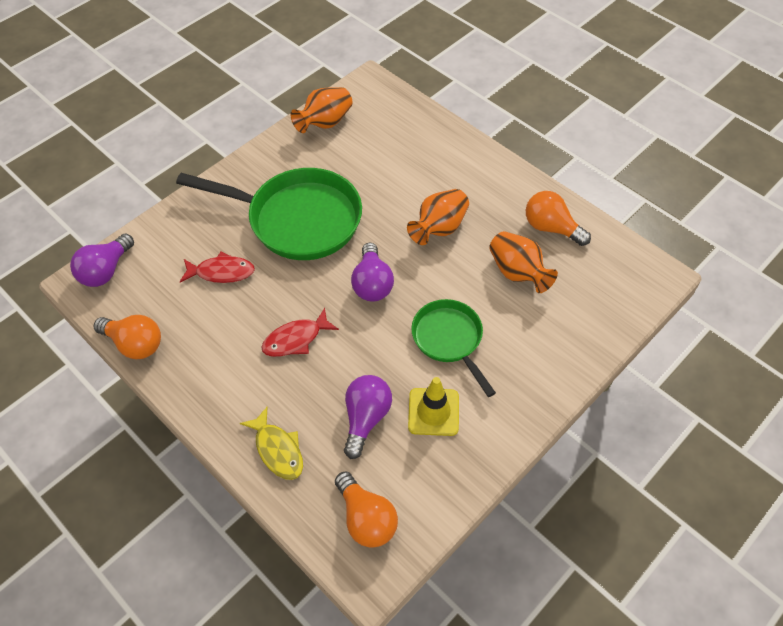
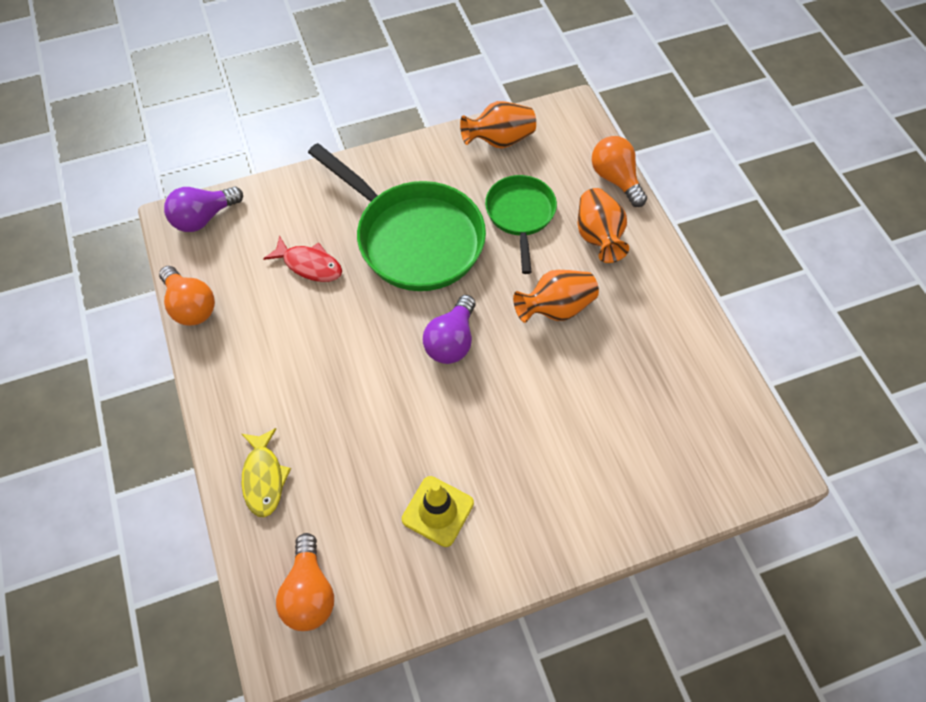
camera: 25 degrees right, 5 degrees up
(296, 339) = (343, 368): red fish -> none
(366, 418) = (366, 485): purple light bulb -> none
(449, 340) = (498, 439): green pan -> green pan (520, 215)
(518, 273) = (614, 395): orange vase -> orange vase (598, 237)
(551, 228) = (681, 359): orange light bulb -> orange light bulb (615, 179)

